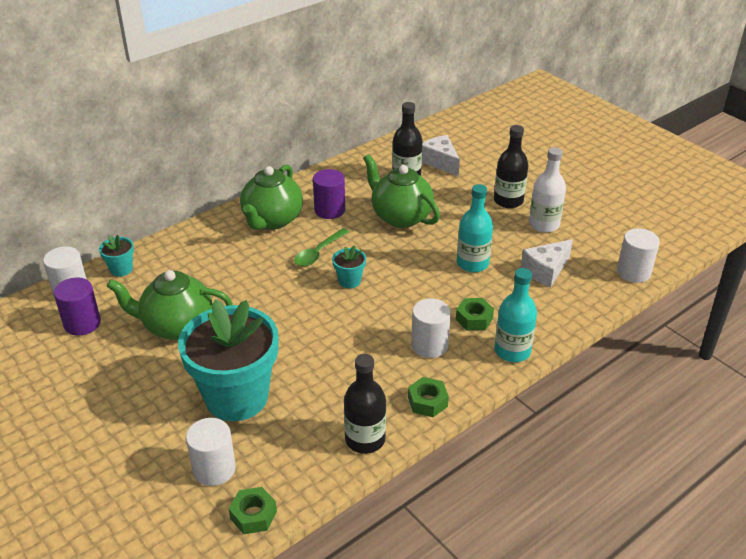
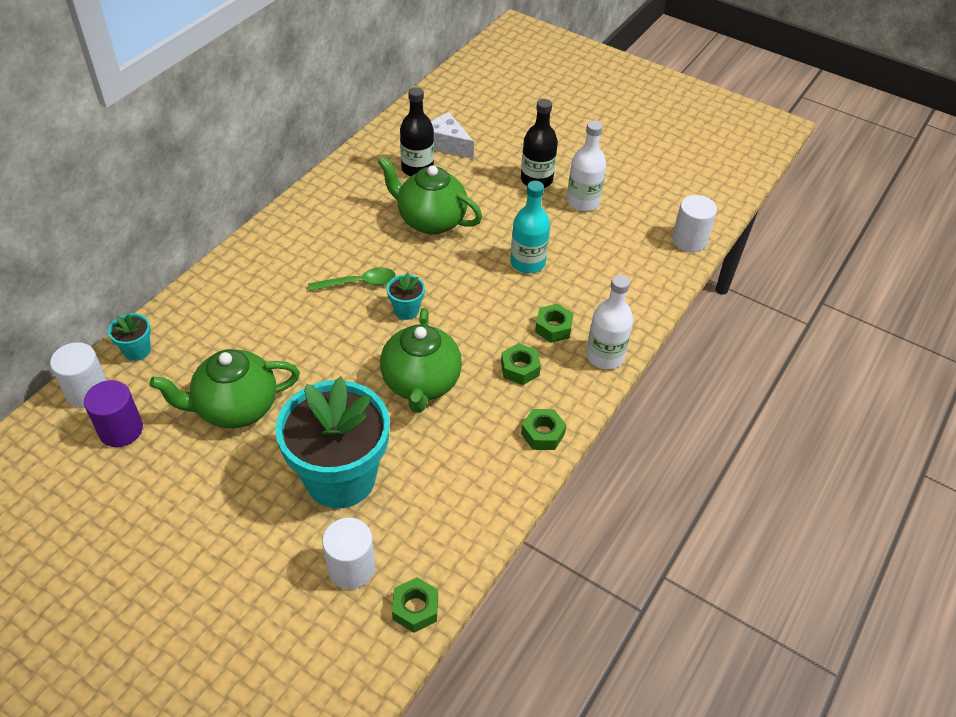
camera: 20 degrees left, 10 degrees up
(272, 220) = (289, 252): green teapot -> green teapot (421, 384)
(318, 253) = (358, 283): green spoon -> green spoon turned 120 degrees counterclockwise
(329, 210) = (349, 227): purple cylinder -> none
(365, 439) = (496, 492): black bottle -> none
(429, 345) = (520, 368): white cylinder -> green nut
(512, 351) = (605, 356): turquoise bottle -> white bottle
(546, 270) = (604, 256): white cheese -> none

